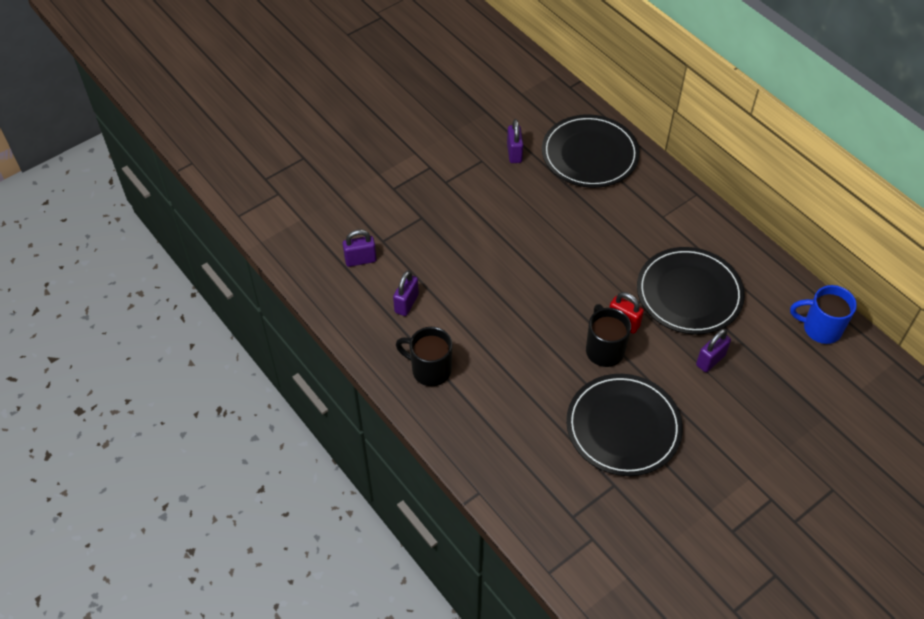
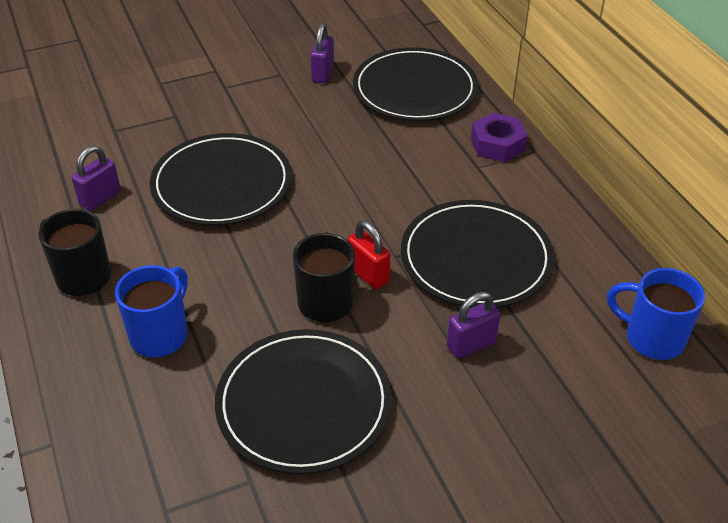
camera: 15 degrees right, 10 degrees down
(360, 260) = (75, 144): purple padlock -> none
(488, 271) = (222, 184): none -> black plate
(507, 401) = (160, 335): none -> blue mug
(669, 193) = (497, 144): none -> purple nut

